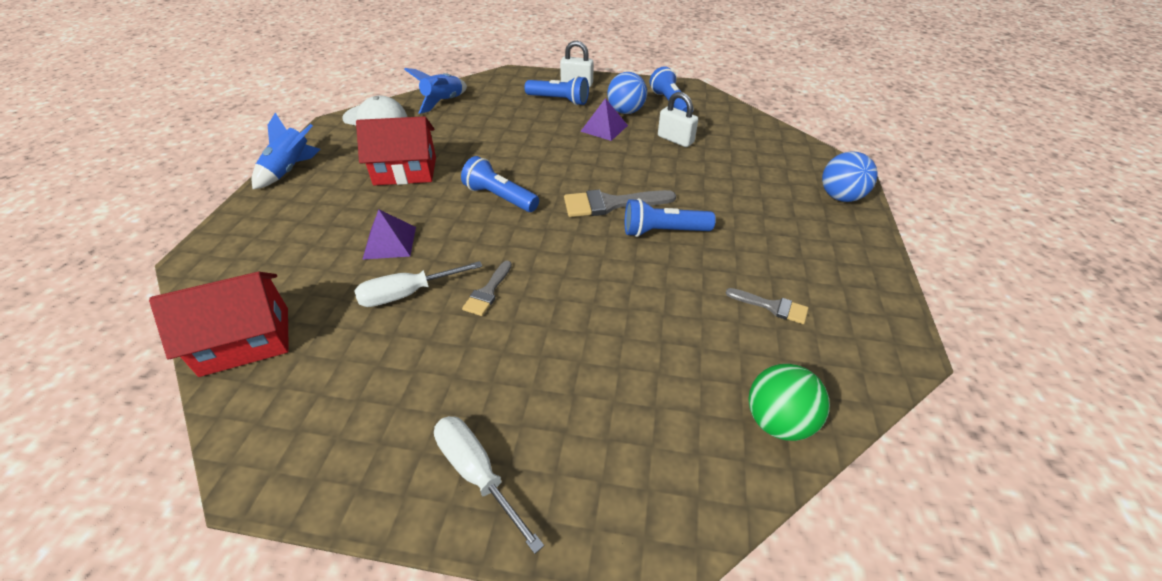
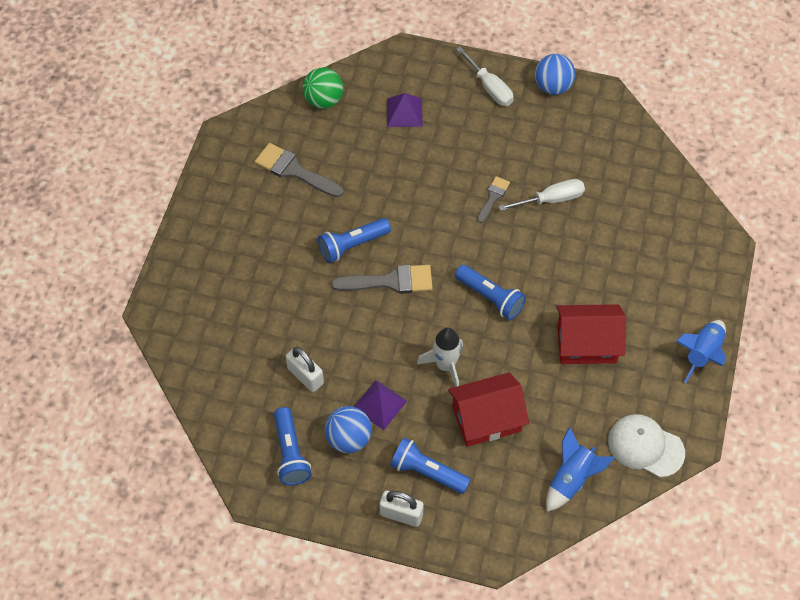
camera: 175 degrees left, 15 degrees up
(246, 341) = (649, 171): red house -> red house (486, 419)
(389, 242) = (577, 250): purple pyramid -> purple pyramid (404, 112)
(547, 151) = (445, 365): none -> white rocket
(663, 231) = (352, 245): blue flashlight -> blue flashlight turned 150 degrees clockwise
(772, 306) = (294, 170): grey brush -> grey brush, size x1.72
(840, 197) = (181, 275): blue ball -> blue ball (553, 86)

